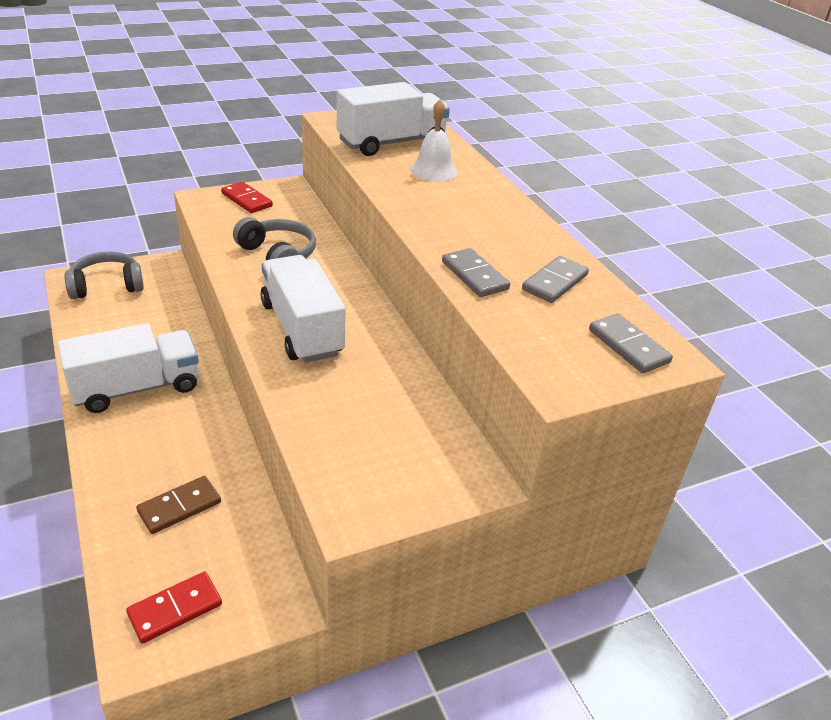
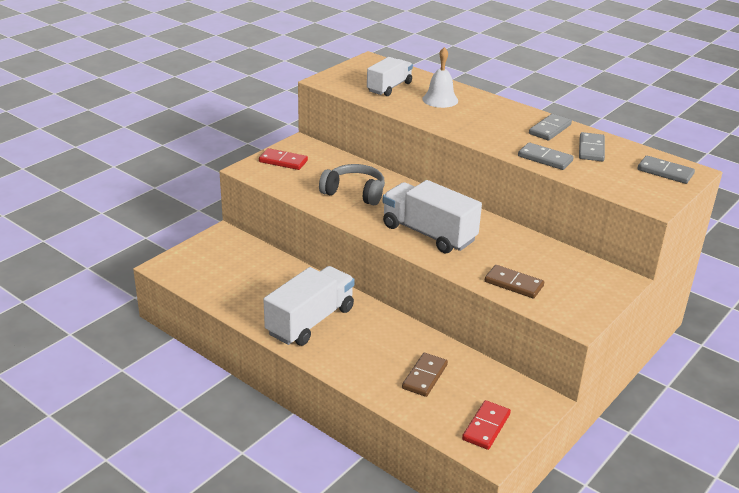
camera: 25 degrees left, 5 degrees down
(107, 286) = (200, 263): grey headphones -> none
(328, 430) = (514, 284): none -> brown domino
(392, 143) = (389, 87): white truck -> white truck, size x0.65
(528, 241) = (550, 129): none -> grey domino

